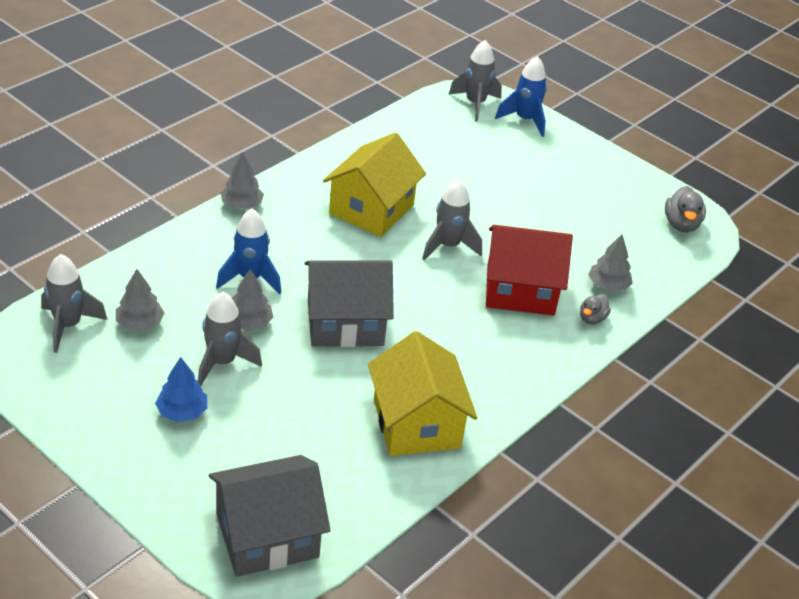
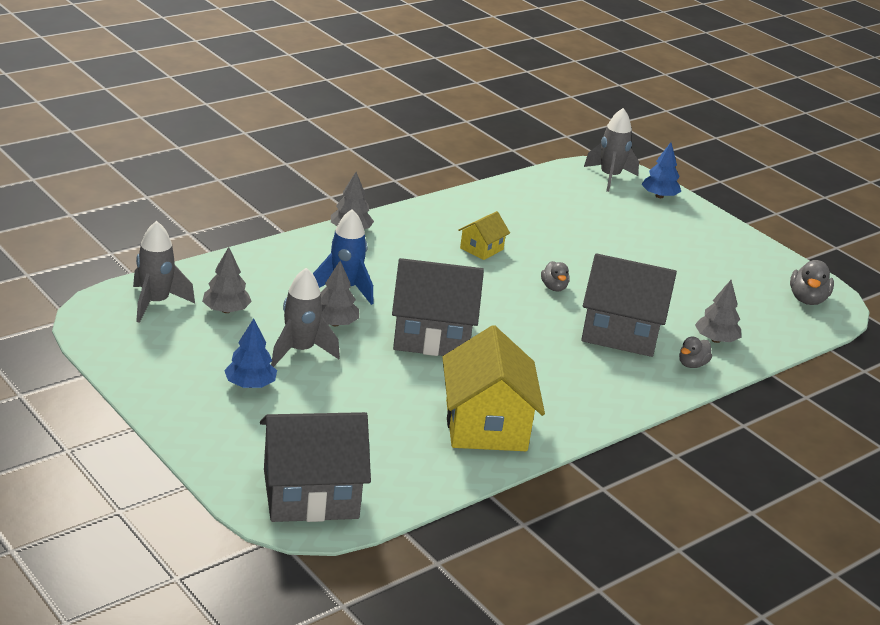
camera: 10 degrees right, 10 degrees down
(371, 209) = (481, 249): yellow house -> yellow house, size x0.49
(448, 246) = (554, 287): grey rocket -> grey duck
(520, 290) = (621, 332): red house -> grey house
(525, 120) = (659, 196): blue rocket -> blue tree

